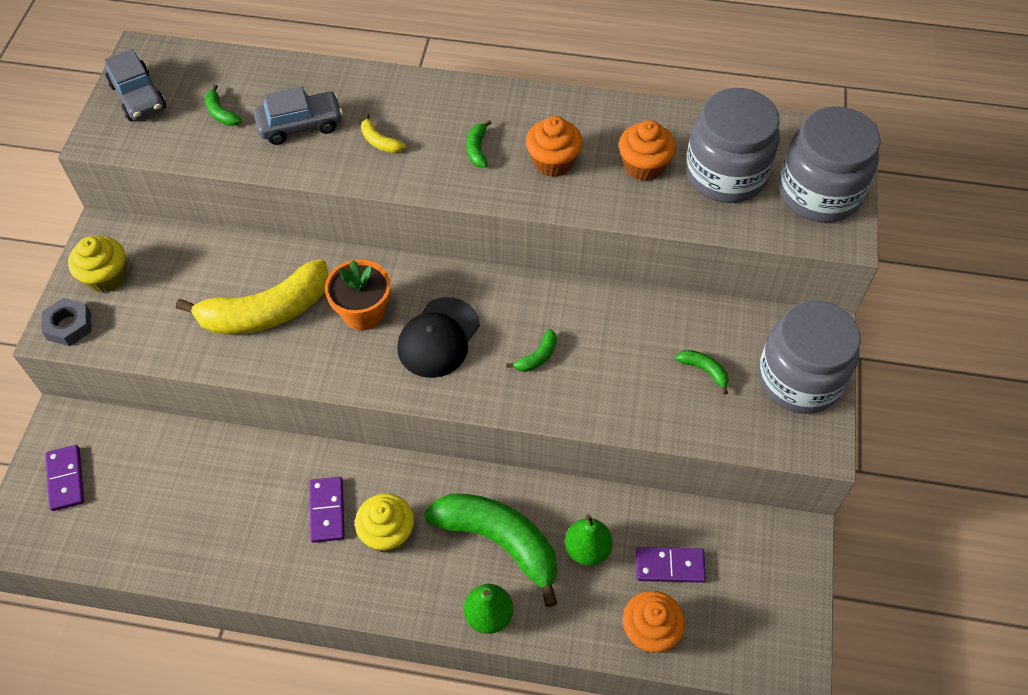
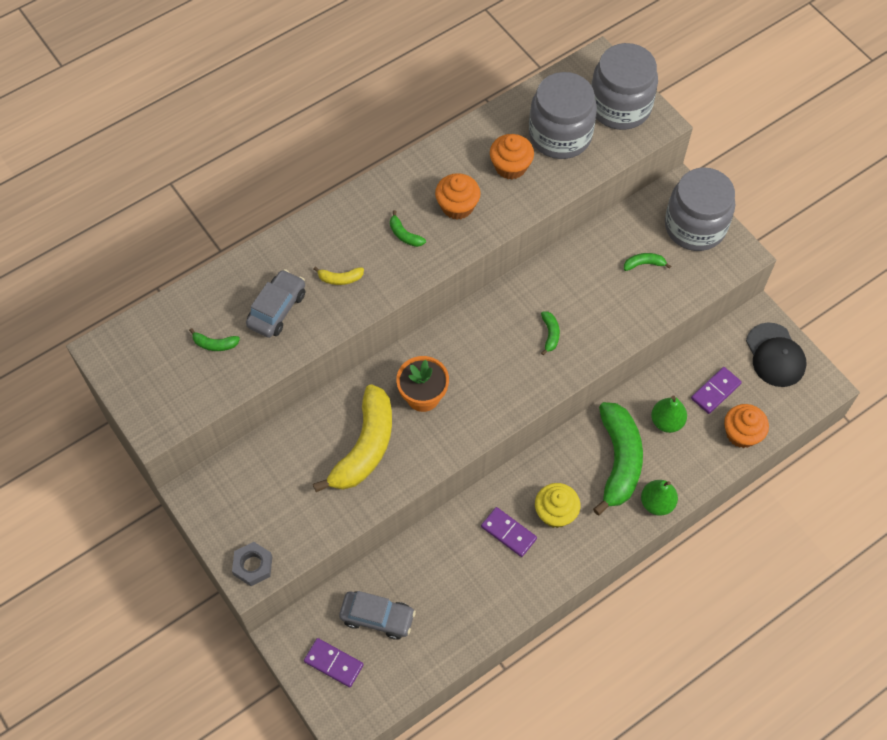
camera: 45 degrees left, 5 degrees up
(106, 276) = (235, 516): yellow cupcake -> none
(138, 97) = (143, 380): grey car -> grey car (377, 617)
(438, 338) = (484, 372): black cap -> black cap (775, 355)
(499, 542) = (618, 461): green banana -> green banana turned 105 degrees clockwise

